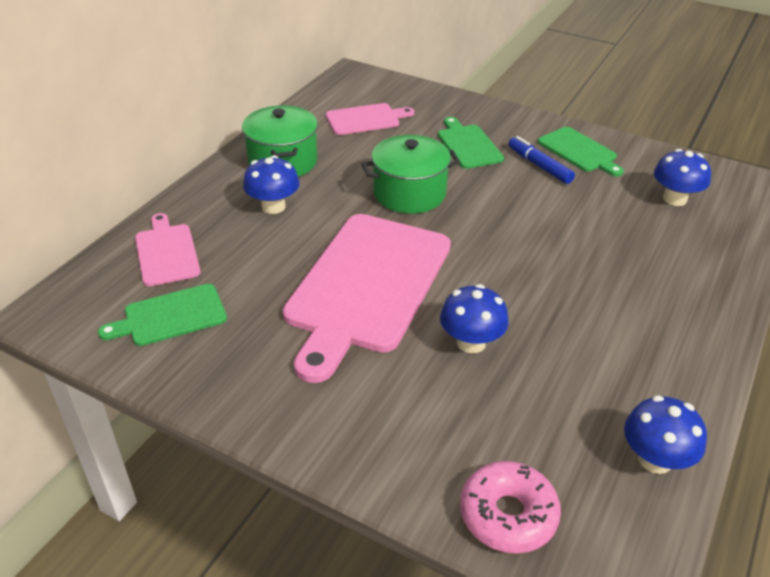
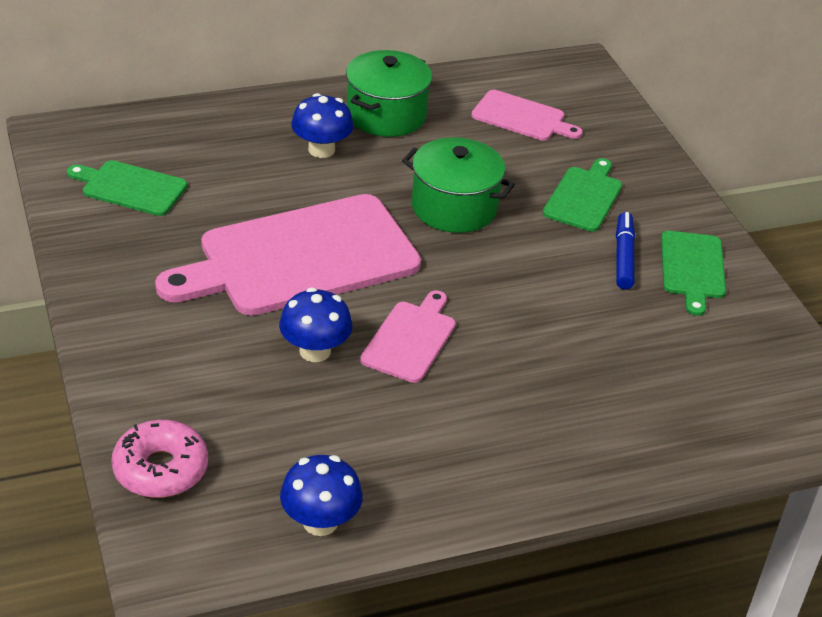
camera: 40 degrees right, 0 degrees up
(166, 252) = (190, 138): pink cutting board -> pink cutting board (410, 339)
(674, 199) = (713, 369): blue mushroom -> none

